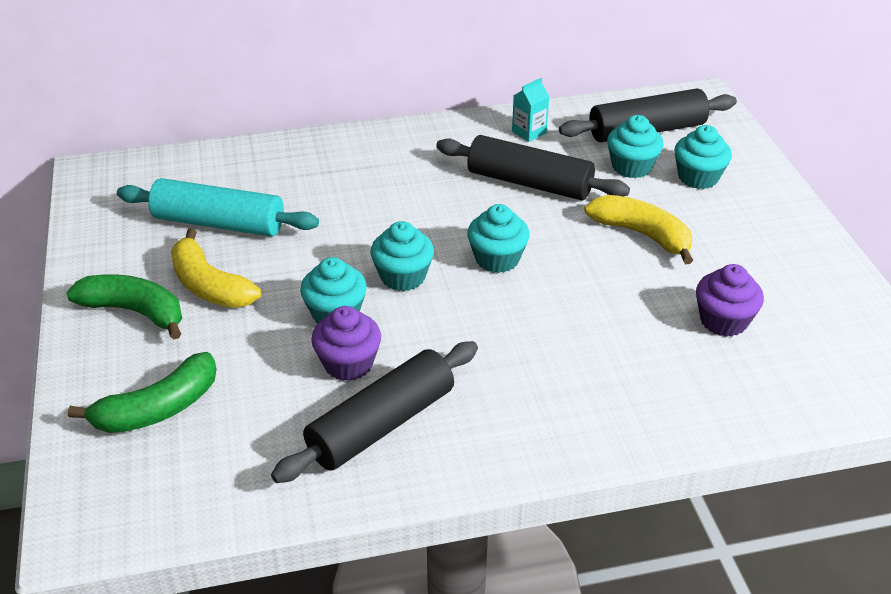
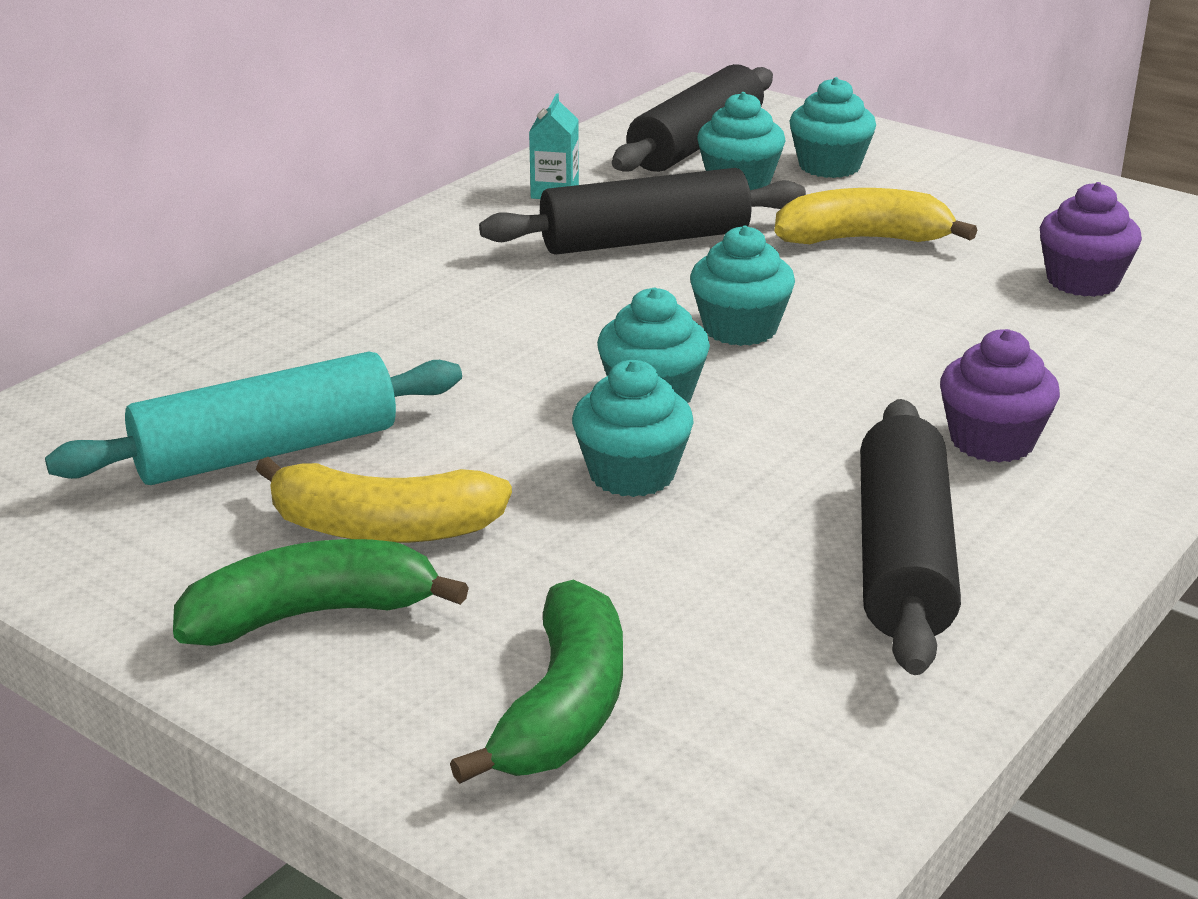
camera: 40 degrees left, 10 degrees down
(348, 364) = (745, 518): purple cupcake -> purple cupcake (992, 441)

